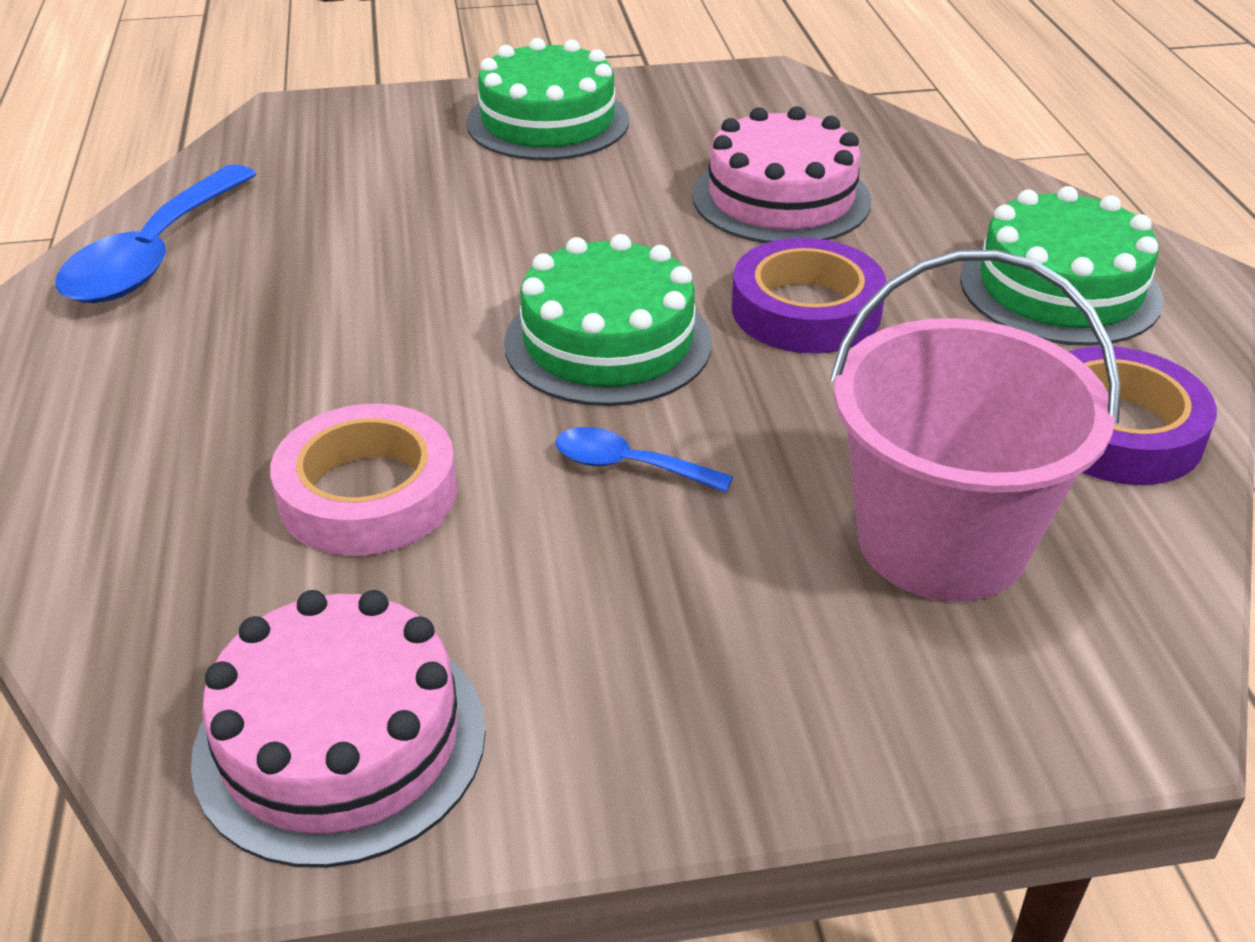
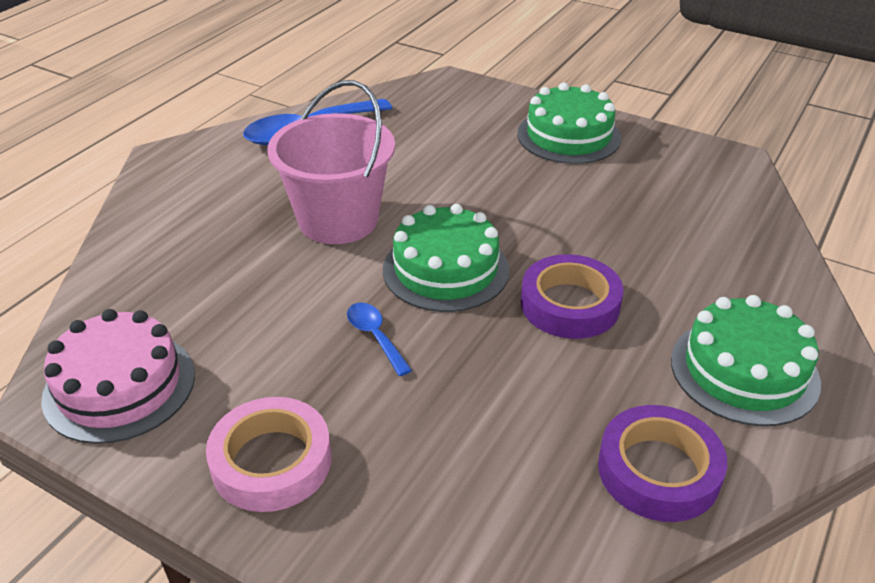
camera: 40 degrees right, 0 degrees up
(368, 494) = (255, 286): pink tape -> pink tape (271, 461)
(781, 198) = (642, 235): pink cake -> none
(941, 541) = (472, 466): pink bucket -> pink bucket (338, 220)

